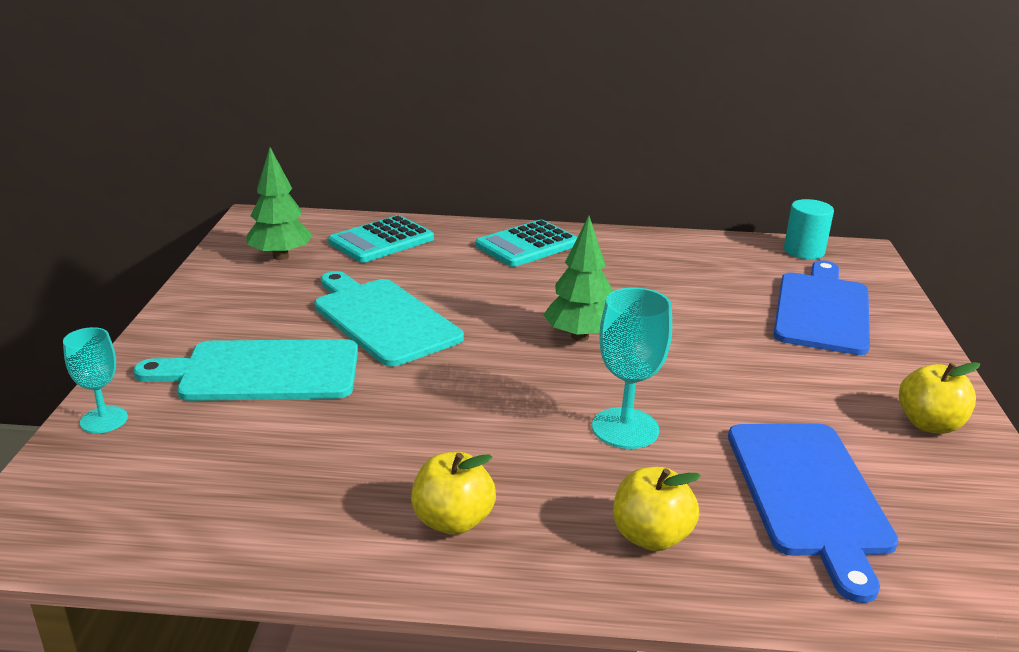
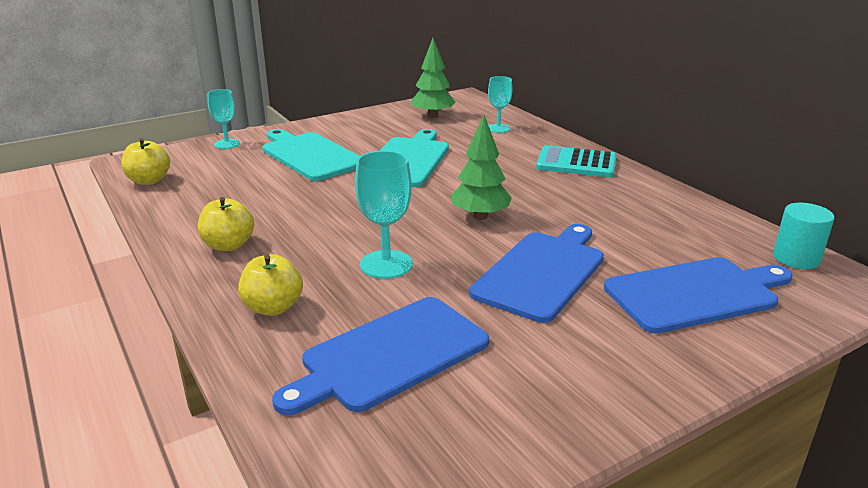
camera: 55 degrees right, 0 degrees up
(381, 241) = (498, 128): turquoise calculator -> turquoise goblet
(726, 355) = (542, 272): none -> blue cutting board
(929, 424) = (575, 392): yellow apple -> yellow apple (149, 181)

